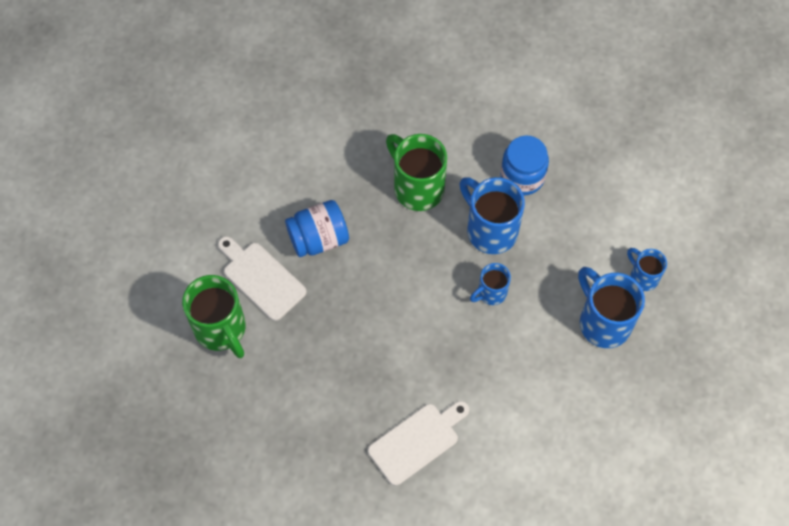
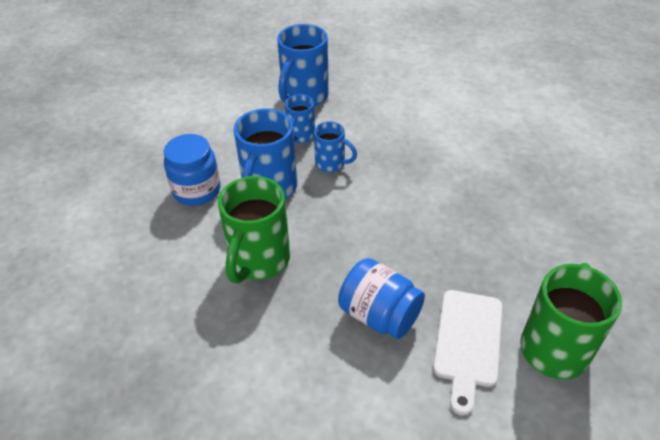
camera: 120 degrees left, 20 degrees down
(417, 441) = (499, 152): white cutting board -> none
(643, 276) = (248, 91): blue mug -> blue mug (300, 136)

